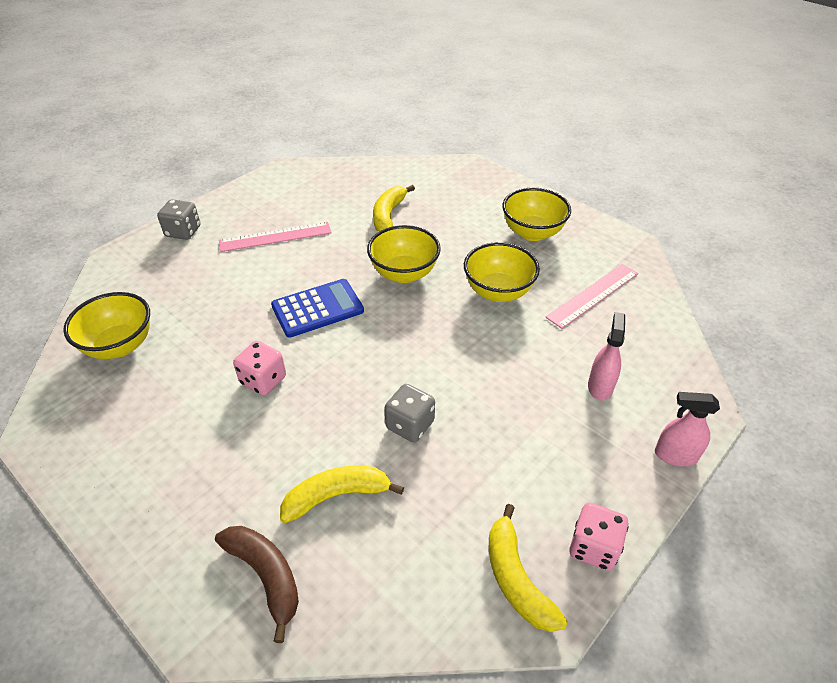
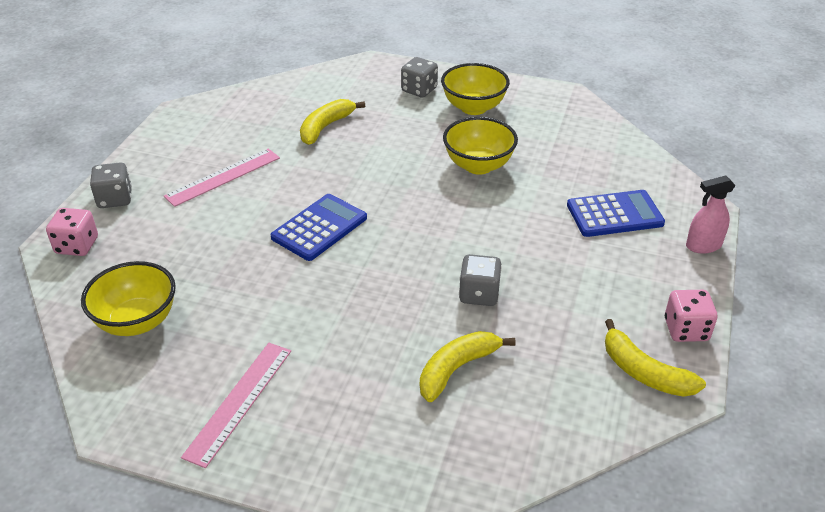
camera: 25 degrees left, 5 degrees down
(263, 380) = (315, 303): pink dice -> pink dice (77, 246)
(266, 576) = (442, 449): brown banana -> none
(388, 215) = (325, 127): yellow banana -> yellow banana turned 45 degrees clockwise
(404, 273) = (380, 174): yellow bowl -> none
(493, 202) = (419, 90): none -> grey dice
(593, 295) = (561, 145): pink ruler -> pink ruler (239, 402)
(600, 386) = (614, 214): pink spray bottle -> blue calculator

